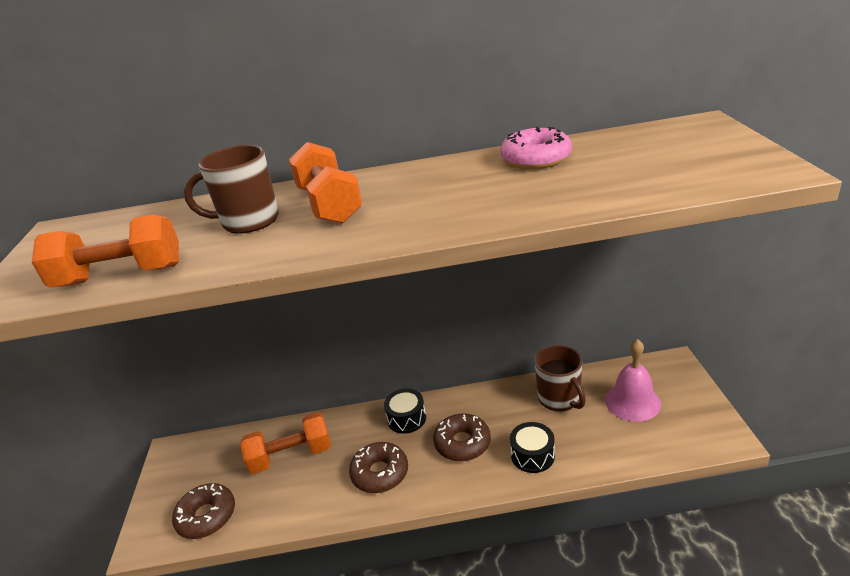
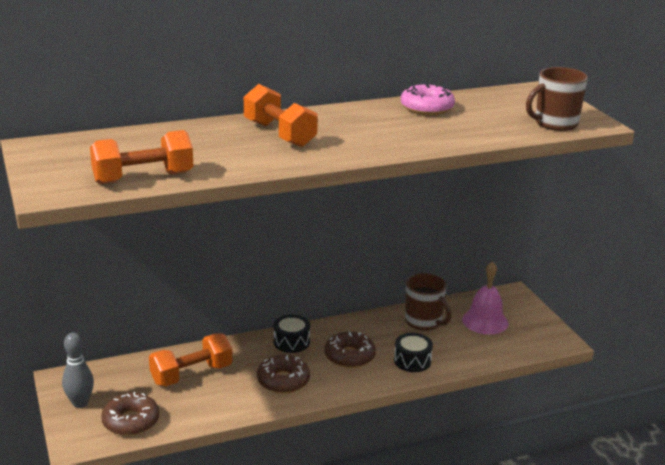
camera: 20 degrees left, 5 degrees down
(172, 485) = (80, 403): none -> grey bowling pin
(248, 221) = (218, 144): brown mug -> brown mug (555, 124)

